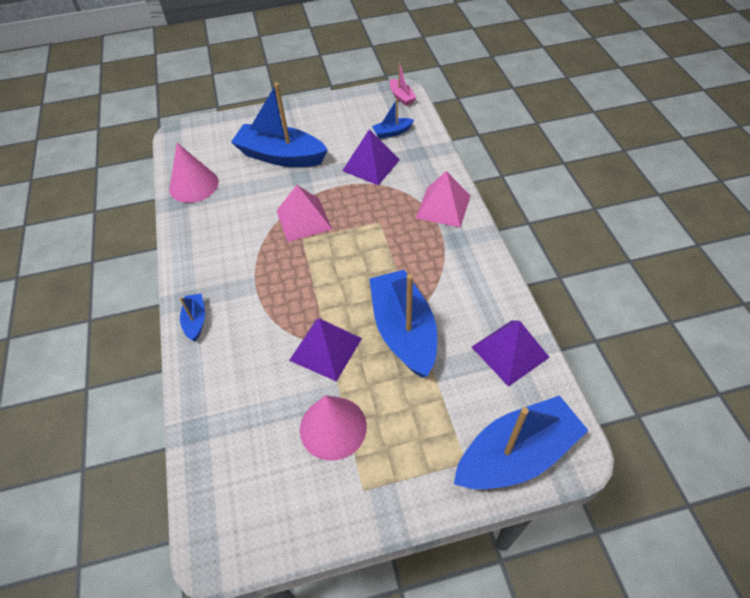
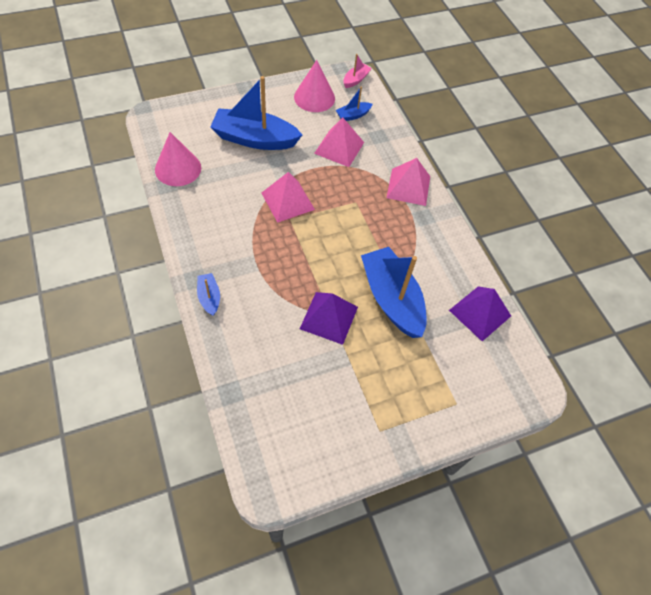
camera: 15 degrees left, 5 degrees up
(333, 427) = (347, 383): pink cone -> pink cone (314, 97)
(371, 165) = (339, 147): purple pyramid -> pink pyramid
(401, 97) = (356, 80): pink boat -> pink boat turned 105 degrees counterclockwise
(516, 454) = (494, 395): blue boat -> none

